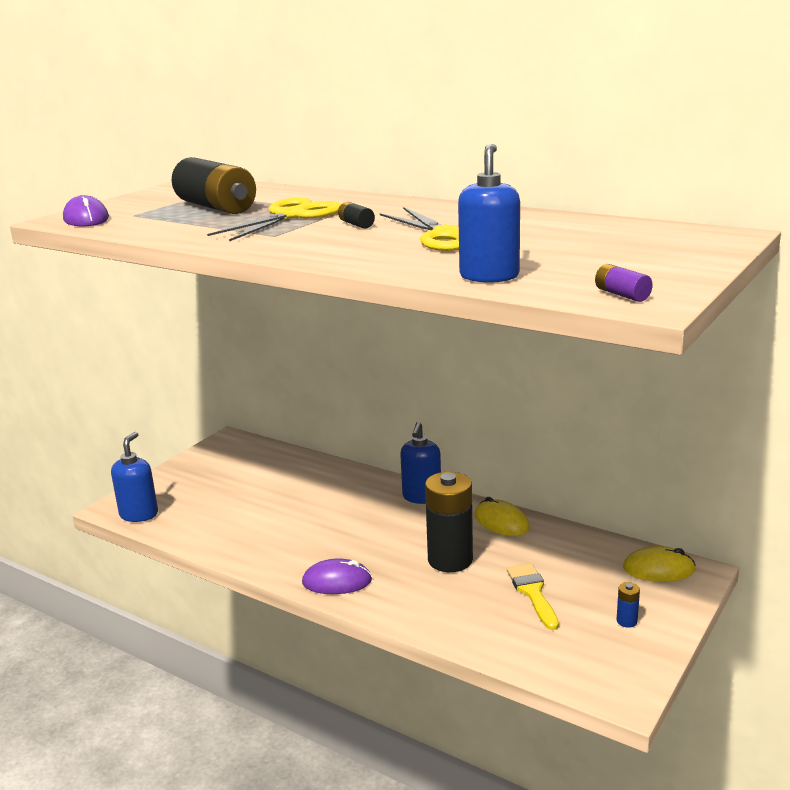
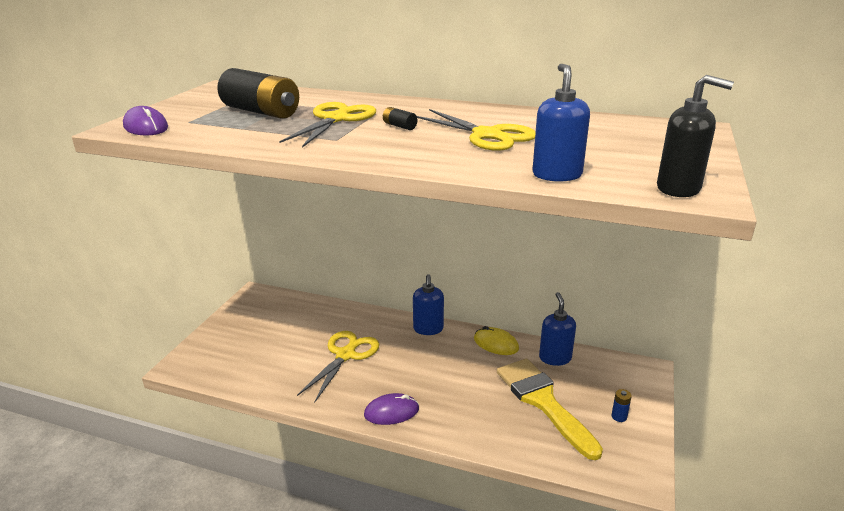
camera: 15 degrees left, 5 degrees up
(139, 514) = (202, 370): blue soap dispenser -> blue soap dispenser (555, 358)
(308, 515) = (345, 355): none -> yellow scissors
(450, 560) = (471, 381): black battery -> none
(532, 592) = (543, 401): yellow brush -> yellow brush, size x1.83
(622, 295) = (679, 189): purple battery -> black soap dispenser
(658, 569) = (622, 370): yellow mouse -> none

